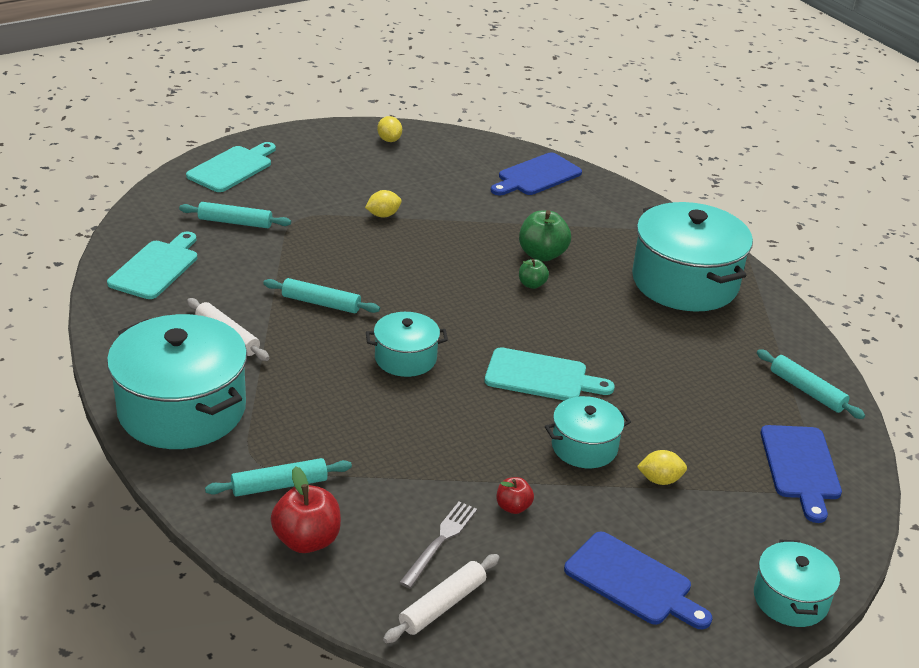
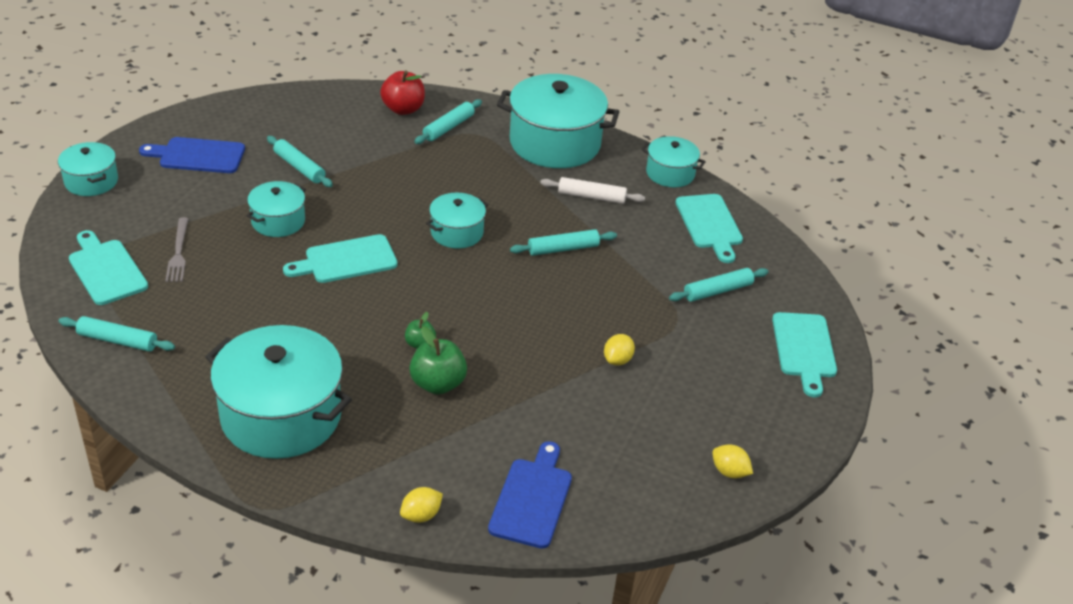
camera: 145 degrees right, 5 degrees up
(113, 325) = (670, 173): none -> turquoise pot
(440, 541) = (328, 135): grey fork -> grey fork (178, 252)
(442, 605) = (301, 108): white rolling pin -> none
(513, 507) = (299, 167): red apple -> turquoise rolling pin
(660, 480) = (211, 220): yellow lemon -> yellow lemon (421, 515)
(800, 467) = (106, 270): blue cutting board -> turquoise cutting board

